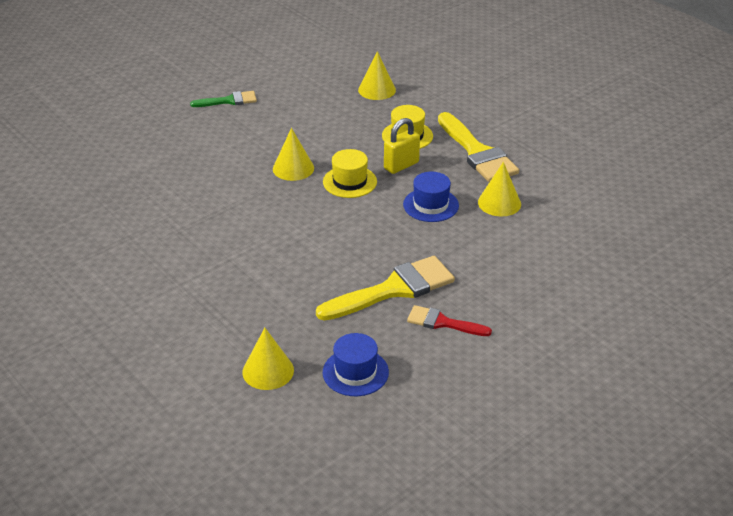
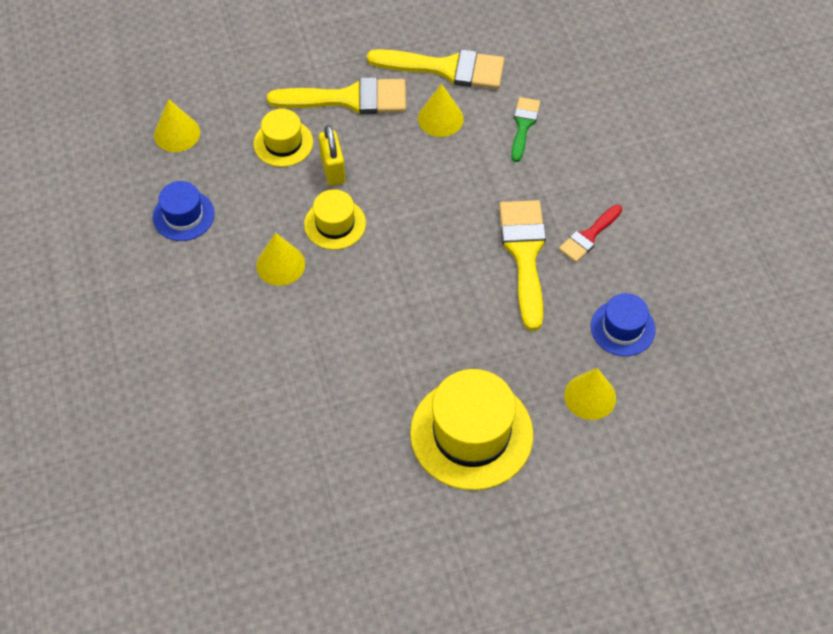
camera: 65 degrees left, 20 degrees up
(191, 310) = (471, 433): none -> yellow hat
(229, 101) = (104, 280): green brush -> green brush (523, 125)
(431, 205) = (413, 173): blue hat -> blue hat (183, 215)
(555, 191) = (446, 68): none -> yellow brush

